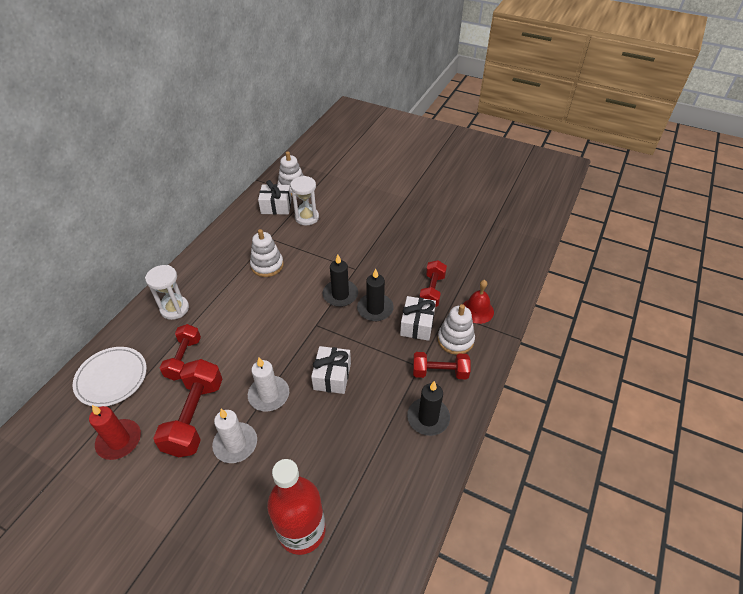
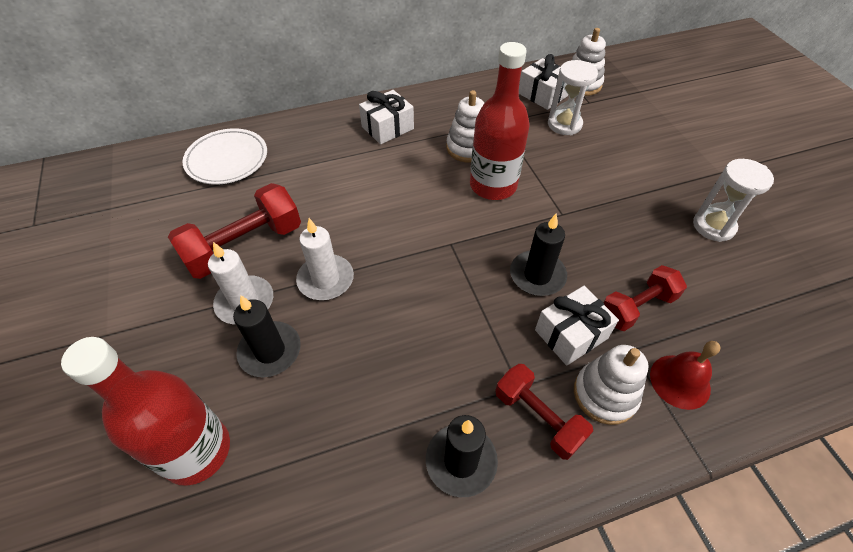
camera: 45 degrees right, 5 degrees up
(119, 441) = (171, 218): red candle -> none
(174, 309) = (340, 134): white hourglass -> white hourglass (713, 226)
(184, 358) = (296, 185): red dumbbell -> none
(304, 278) = (493, 185): none -> red bottle
(332, 376) = (406, 313): white gift -> white gift (387, 128)
(340, 295) = (513, 230): black candle -> black candle (270, 351)

